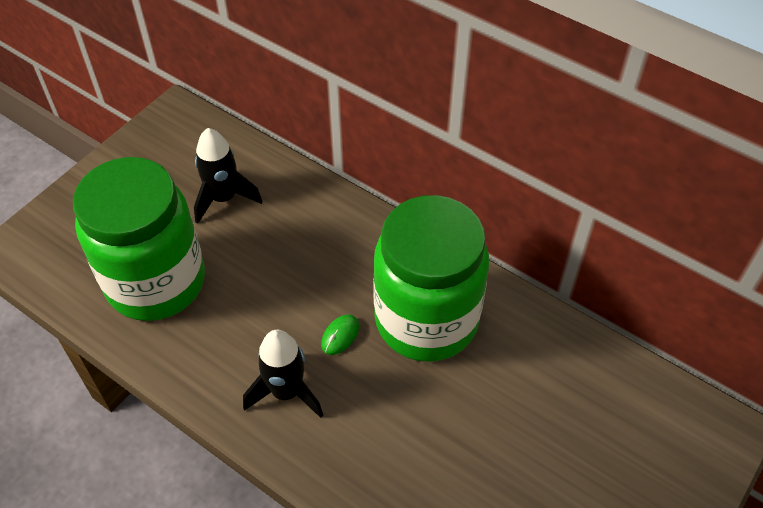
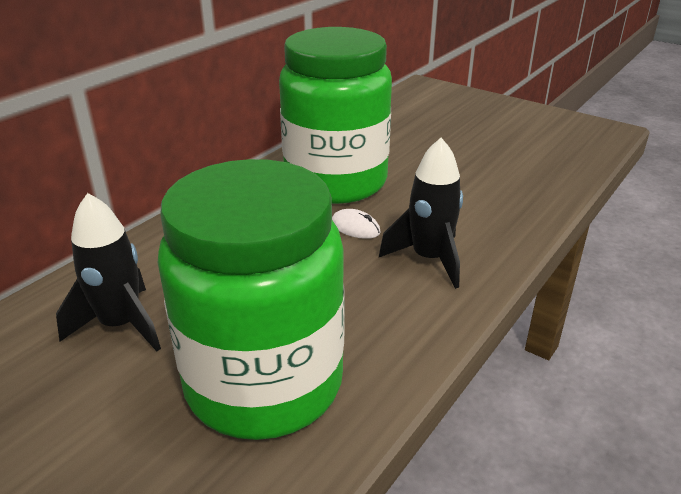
camera: 90 degrees left, 20 degrees down
(340, 336) = (355, 227): green mouse -> white mouse

